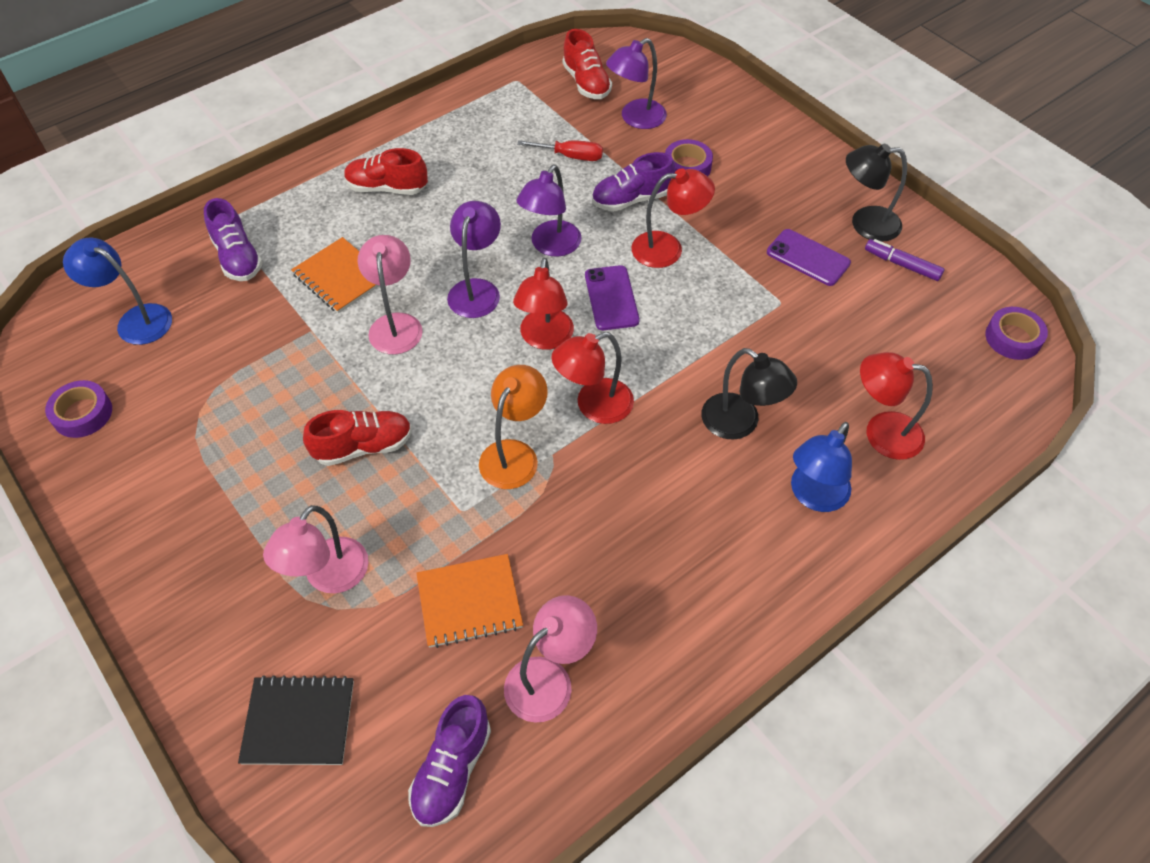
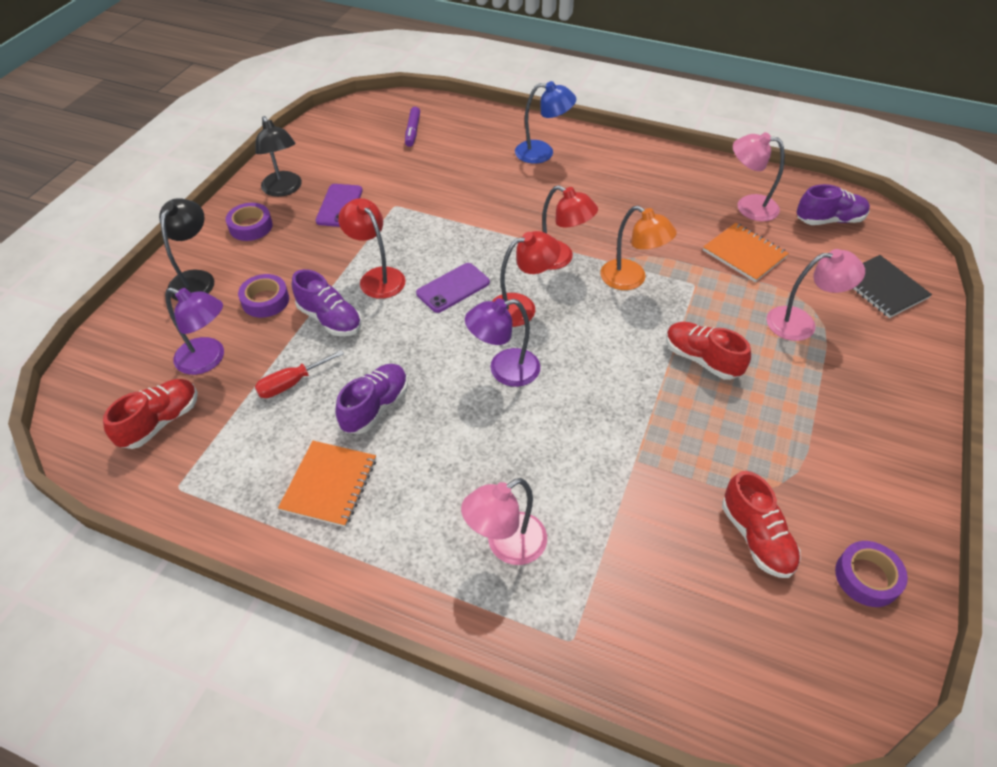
camera: 120 degrees left, 5 degrees down
(135, 320) = (750, 621): blue lamp -> none
(238, 257) = (607, 584): purple shoe -> purple shoe (375, 407)
(341, 277) = (563, 475): orange notebook -> orange notebook (329, 484)
(387, 188) = (423, 510): red shoe -> red shoe (756, 537)
(395, 324) = (581, 404): pink lamp -> pink lamp (506, 545)
(514, 454) = (631, 279): orange lamp -> orange lamp turned 135 degrees counterclockwise
(550, 246) = (421, 346): purple lamp -> none
(571, 156) = (291, 383): red screwdriver -> red screwdriver turned 105 degrees counterclockwise
(740, 423) = (516, 193): black lamp -> black lamp (196, 279)
(881, 432) = (474, 141): red lamp -> none
(902, 265) = (319, 165): purple marker -> purple marker (413, 131)
(1013, 338) = (358, 112): purple tape -> purple tape (251, 226)

